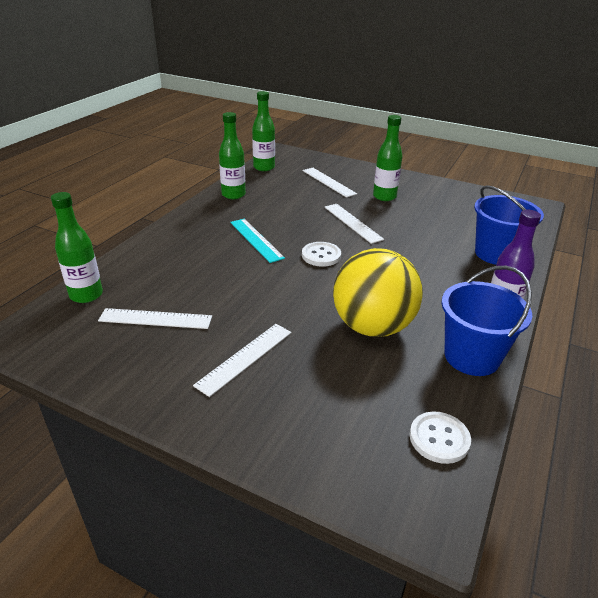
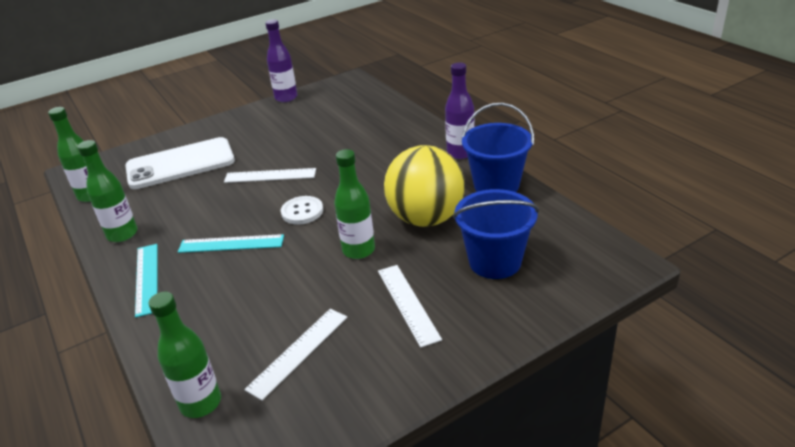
camera: 55 degrees left, 0 degrees up
(195, 222) = (146, 278): none -> turquoise ruler
(328, 182) = (180, 164): white ruler -> white phone
(384, 197) = (248, 142): green bottle -> green bottle (358, 250)
(439, 438) = (563, 232): white button -> none
(465, 187) = (286, 98): none -> purple bottle
(496, 254) = (392, 124): blue bucket -> blue bucket (495, 262)

